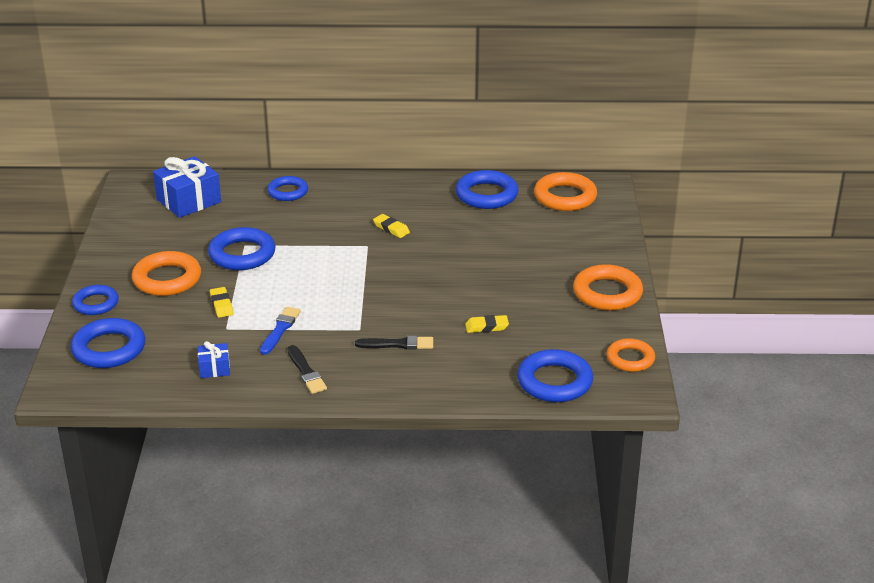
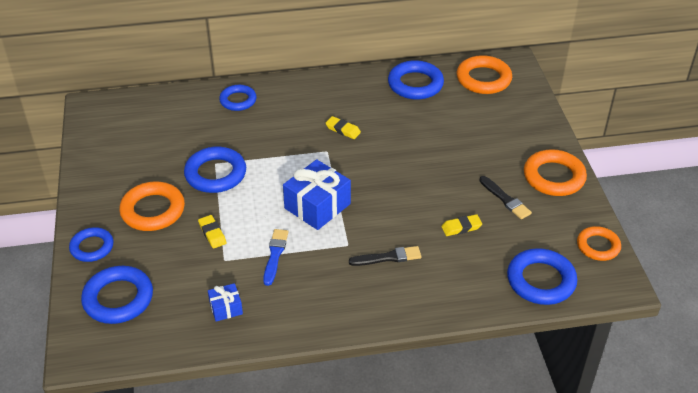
camera: 10 degrees left, 10 degrees up
(189, 201) = (149, 120): blue gift -> blue gift (317, 206)
(306, 372) = (313, 300): black brush -> black brush (505, 199)

